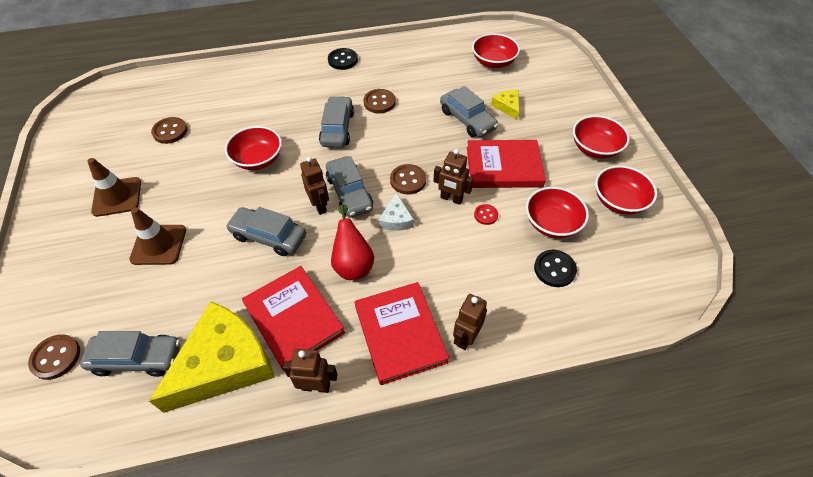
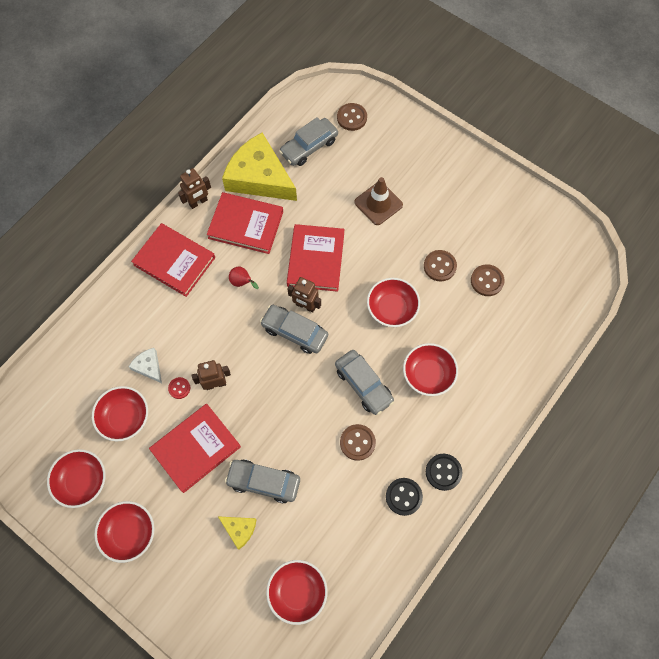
camera: 140 degrees right, 15 degrees up
(117, 197) = (449, 210): brown traffic cone -> none
(224, 364) = (259, 177): yellow cheese -> yellow cheese turned 120 degrees clockwise
(269, 236) = (315, 259): grey car -> red book
(287, 107) = (428, 374): none -> red bowl
(353, 263) = (242, 282): red pear -> red pear, size x0.59
(396, 219) = (242, 336): white cheese -> white cheese (149, 367)
(408, 180) = (261, 376): brown button -> brown button (439, 266)
(466, 337) = (132, 287): brown robot -> none
(554, 269) = (102, 377): black button -> black button (403, 496)

